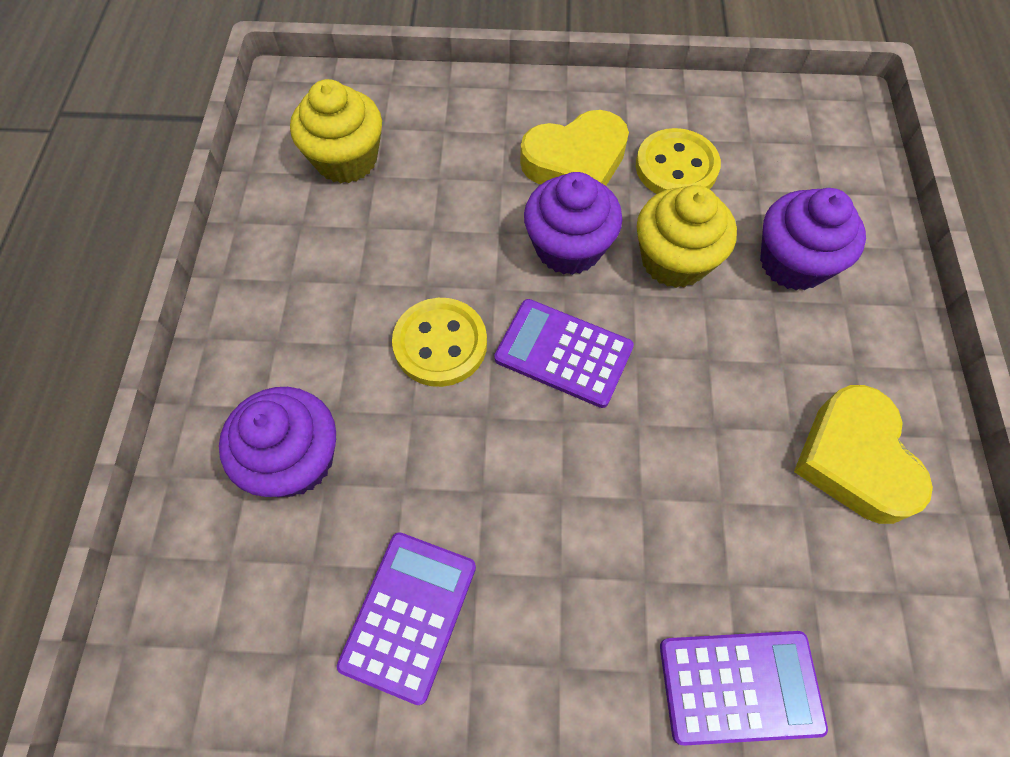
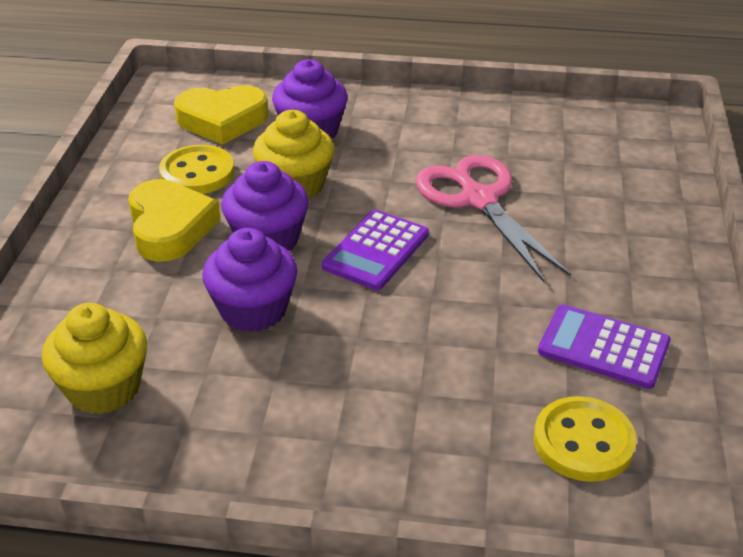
camera: 85 degrees left, 25 degrees down
(295, 459) = (469, 421): purple cupcake -> purple cupcake (253, 310)
(440, 344) = (356, 322): yellow button -> yellow button (583, 442)
(688, 466) = (478, 200): none -> pink scissors
(739, 686) = (629, 198): purple calculator -> none
(854, 459) = (474, 132): yellow heart -> yellow heart (222, 120)

